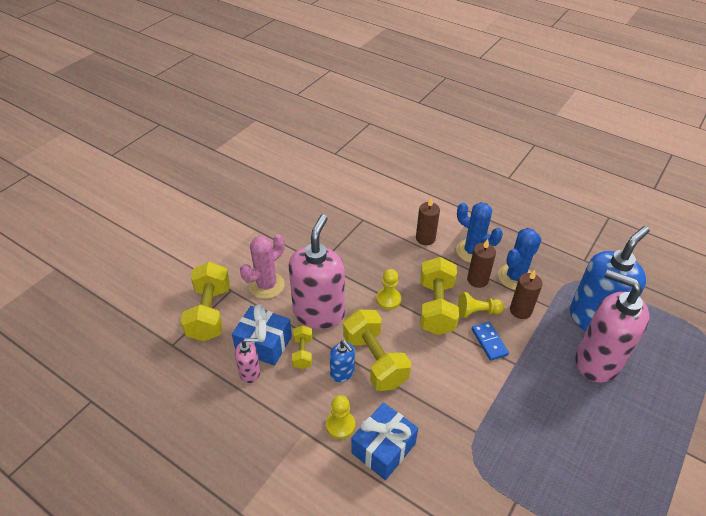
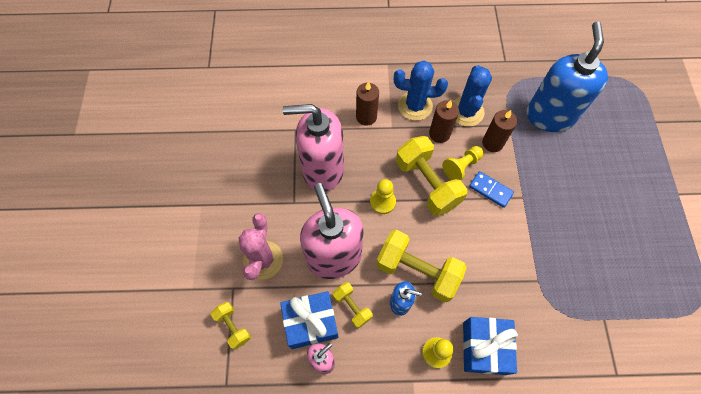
camera: 35 degrees left, 20 degrees up
(209, 313) = (233, 327): yellow dumbbell -> yellow dumbbell, size x0.52
(597, 361) = (576, 155): pink soap dispenser -> pink soap dispenser (322, 170)

